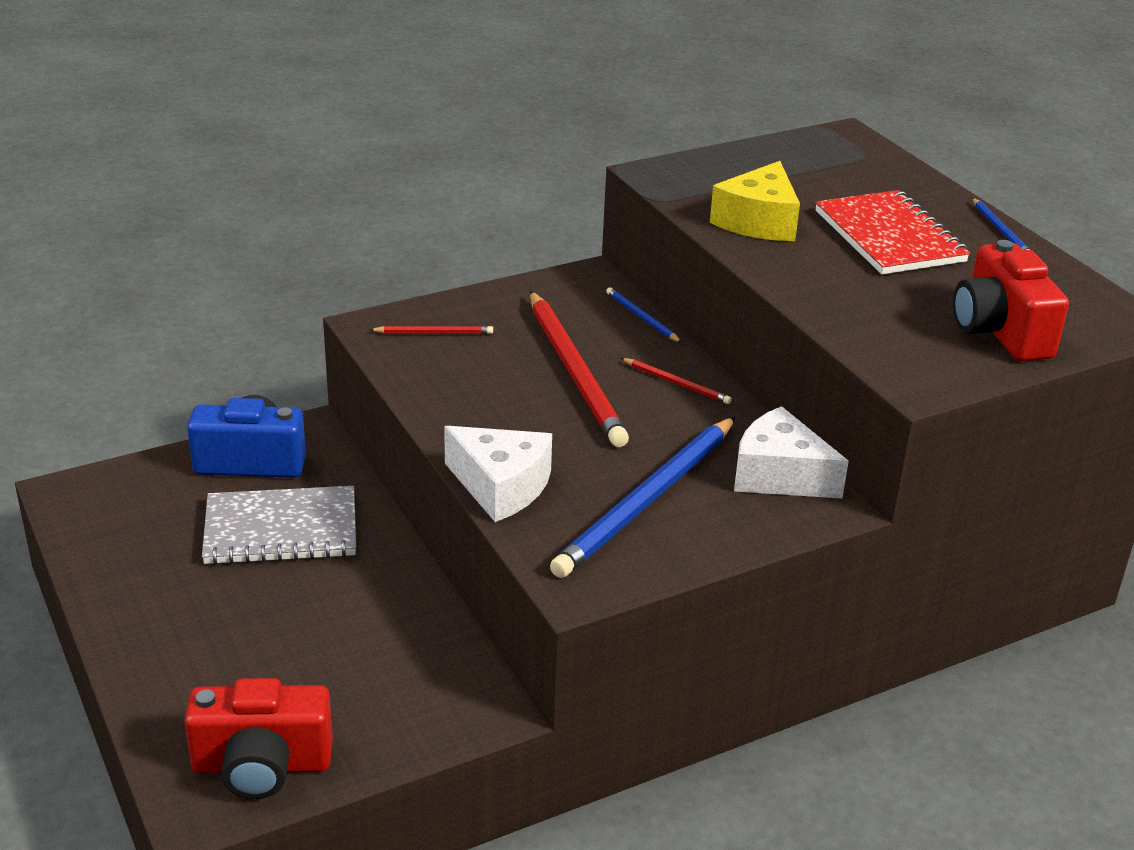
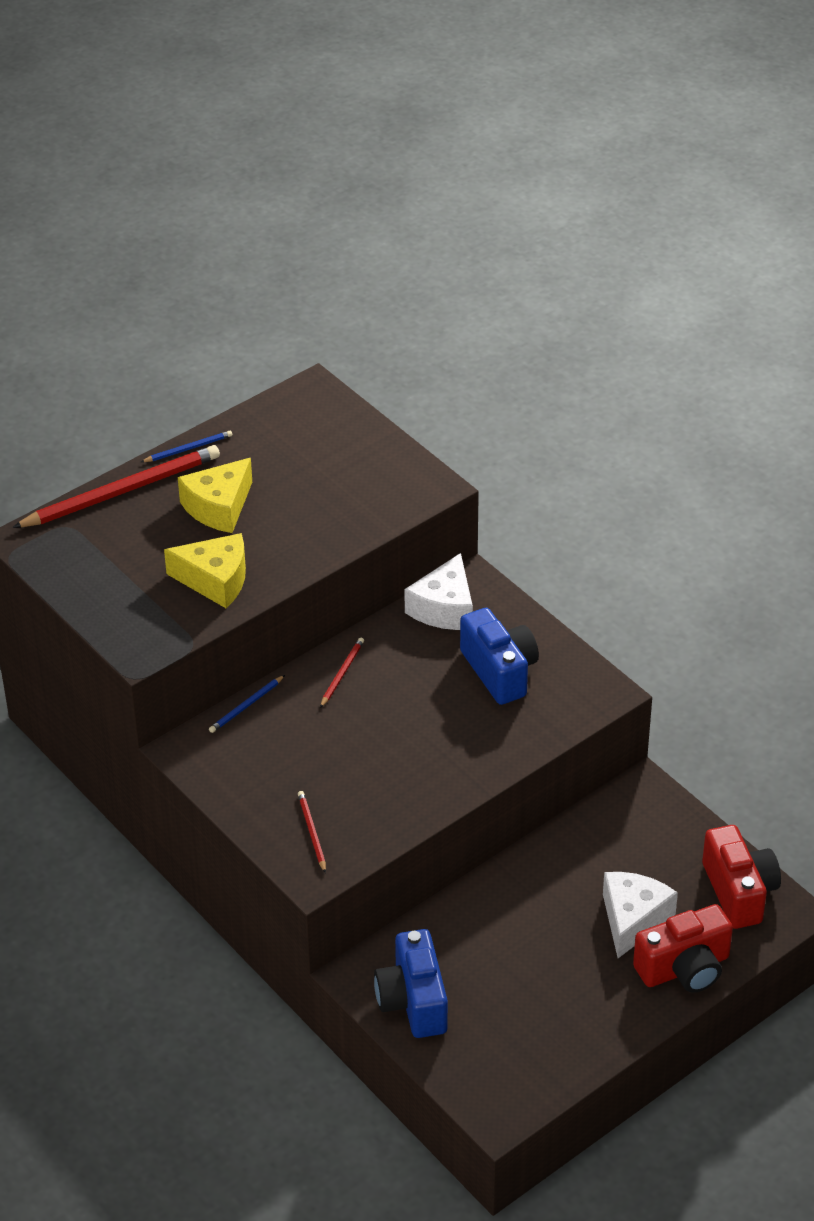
camera: 100 degrees left, 10 degrees up
(281, 529) = (497, 954): grey notebook -> none
(501, 486) = (512, 749): white cheese -> white cheese (633, 919)
(574, 372) = (345, 734): red pencil -> red pencil (122, 491)
(647, 500) = (499, 671): blue pencil -> blue camera
(889, 236) = (219, 507): red notebook -> yellow cheese
(1000, 332) = (349, 450): red camera -> red camera (684, 968)

